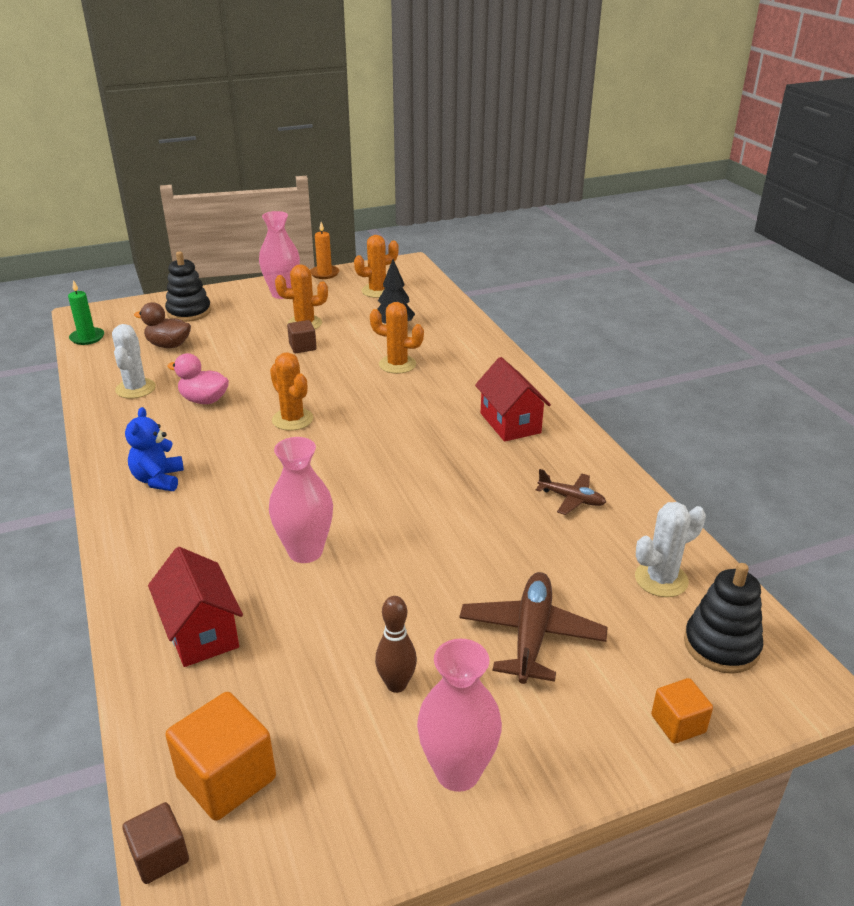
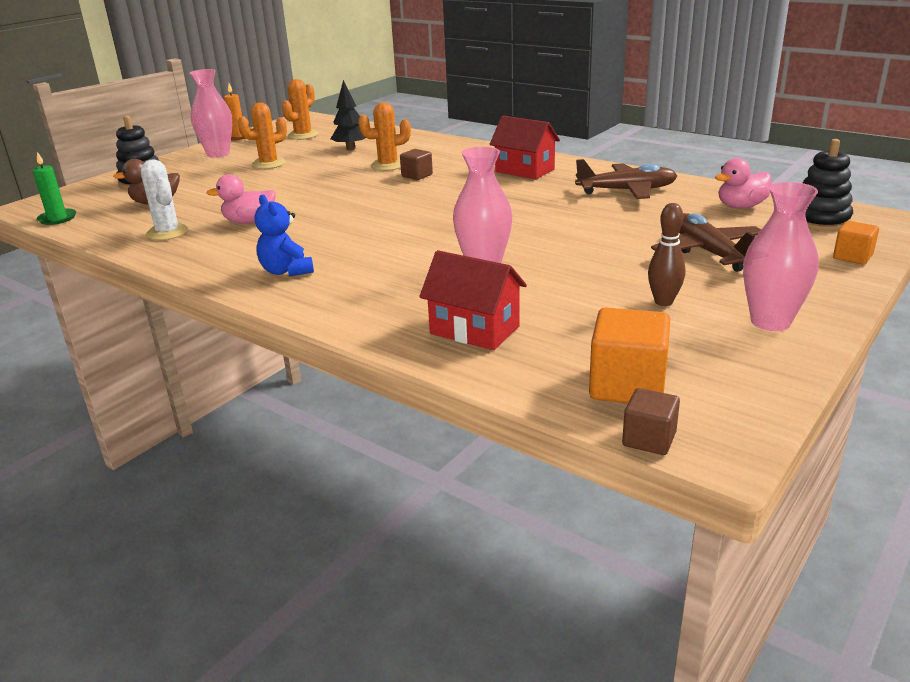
camera: 30 degrees left, 5 degrees down
(292, 419) = (350, 211): orange cactus -> none
(302, 347) = (289, 175): brown cube -> brown cube (417, 175)
(571, 499) = (627, 191): brown plane -> brown plane, size x1.71
(661, 579) = (741, 206): white cactus -> pink duck

